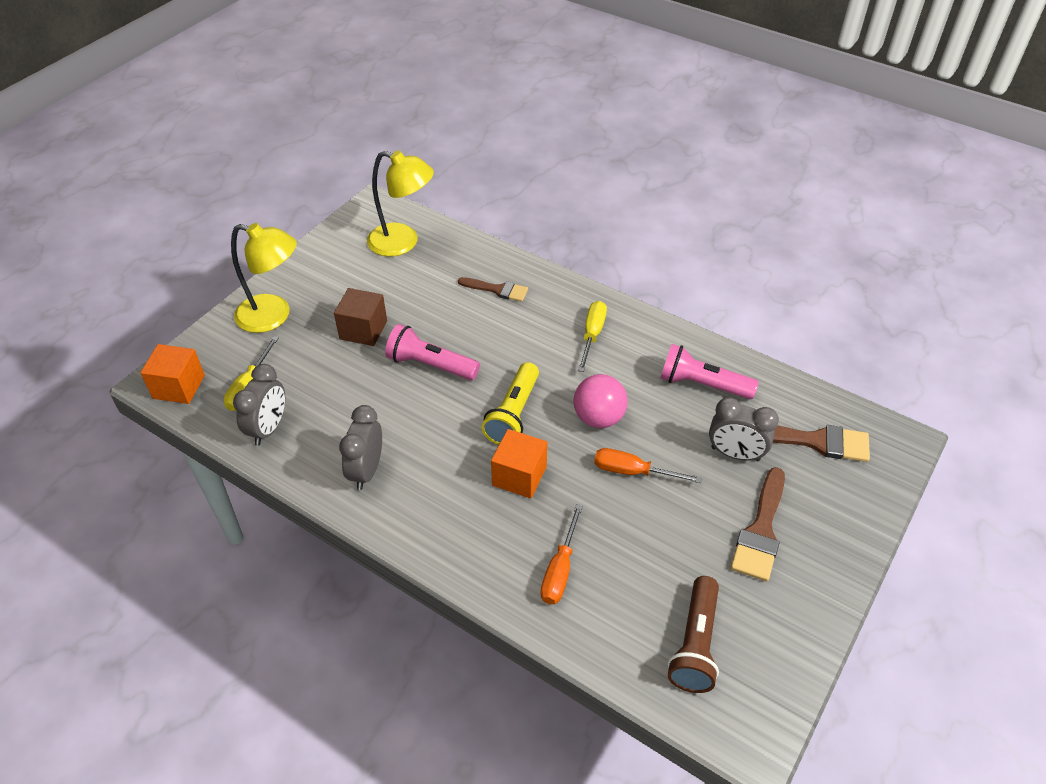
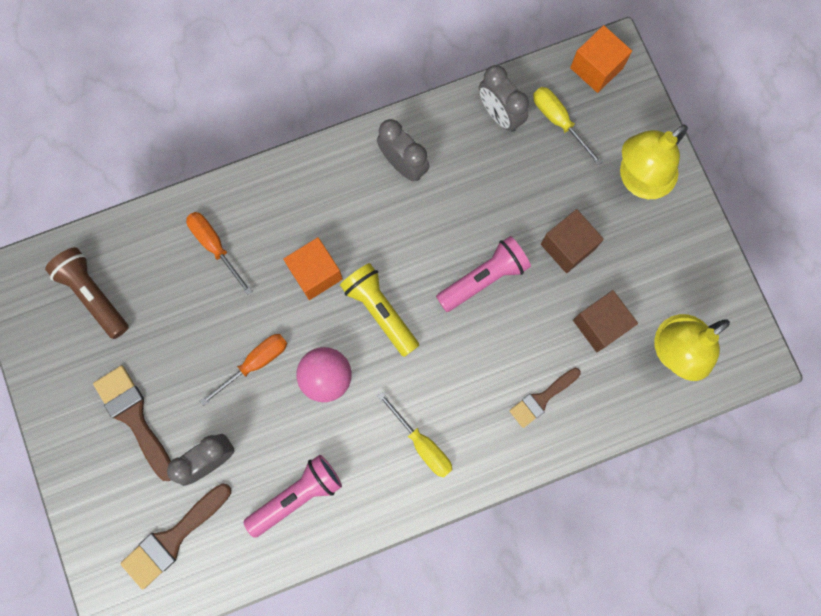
camera: 125 degrees right, 30 degrees up
(413, 285) = (600, 325): none -> brown cube

